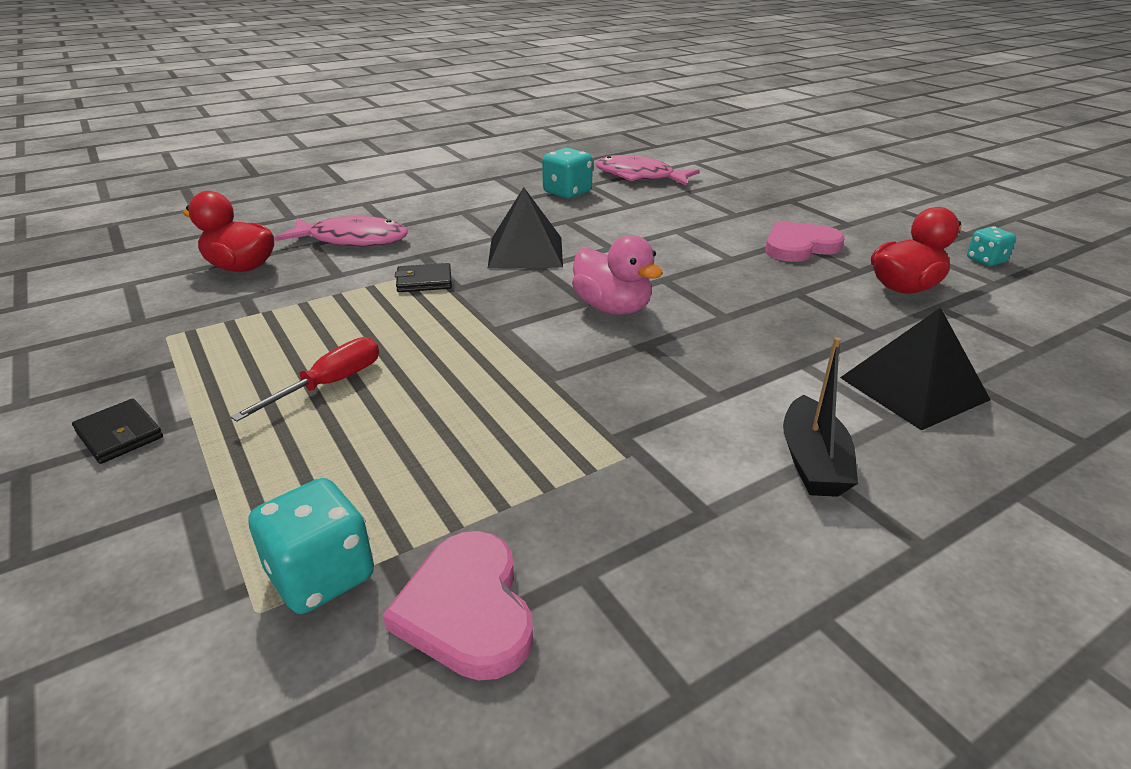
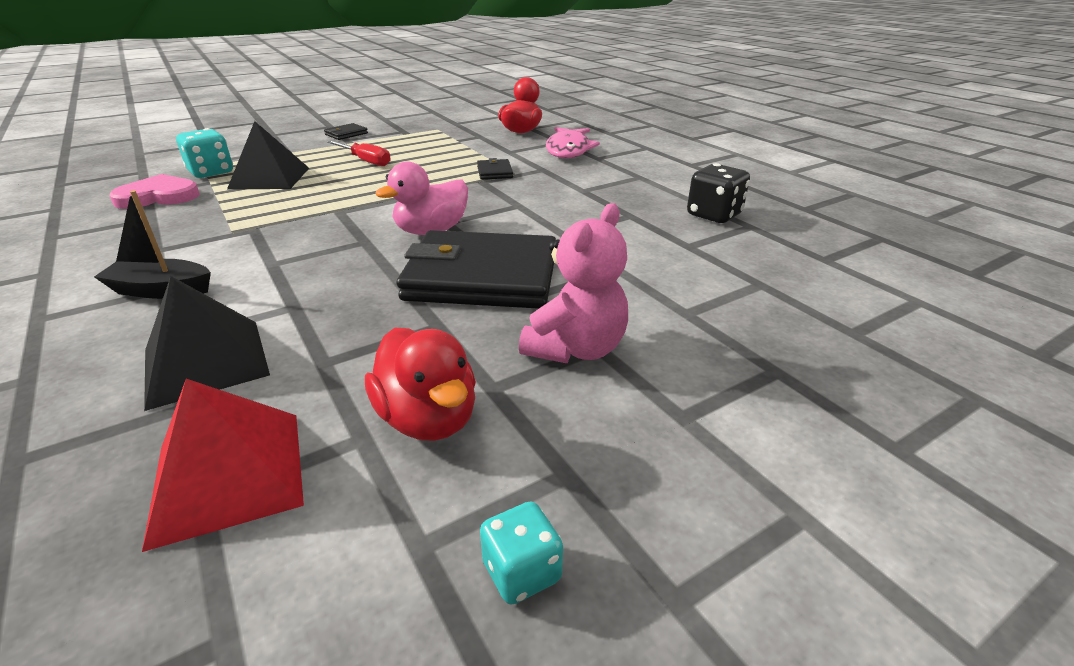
camera: 90 degrees right, 0 degrees up
(526, 252) = (549, 200): black pyramid -> black pyramid (269, 178)
(567, 193) = (714, 215): turquoise dice -> black dice
(639, 177) = (803, 255): pink fish -> none
(709, 279) = (482, 277): none -> black wallet
(799, 246) = (576, 349): pink heart -> pink teddy bear
(1009, 345) = (228, 475): none -> red pyramid

